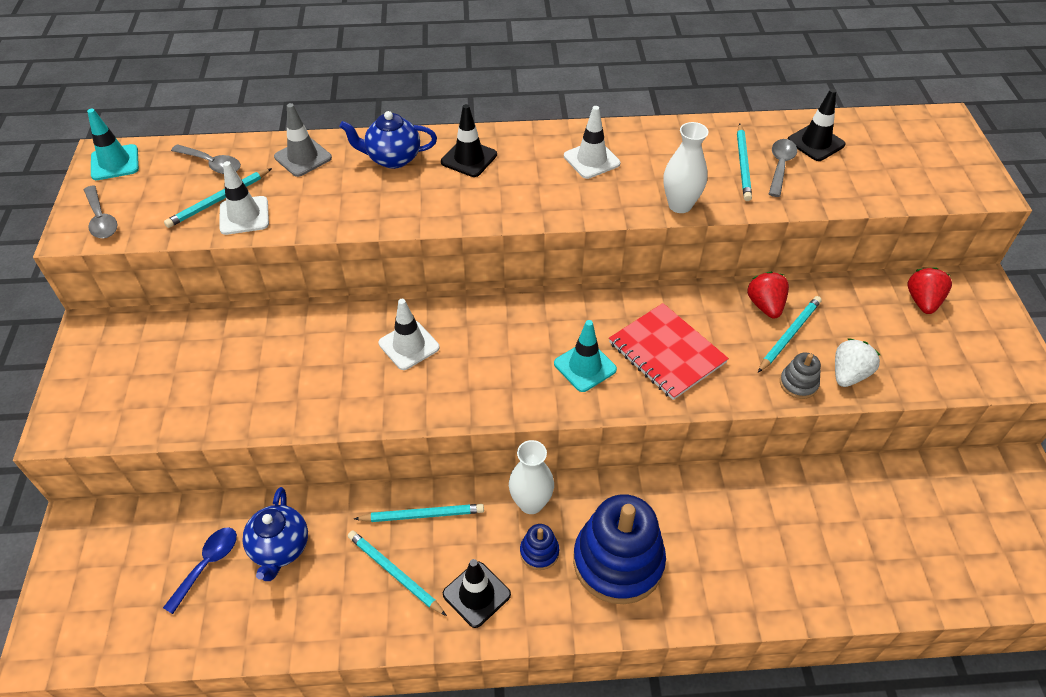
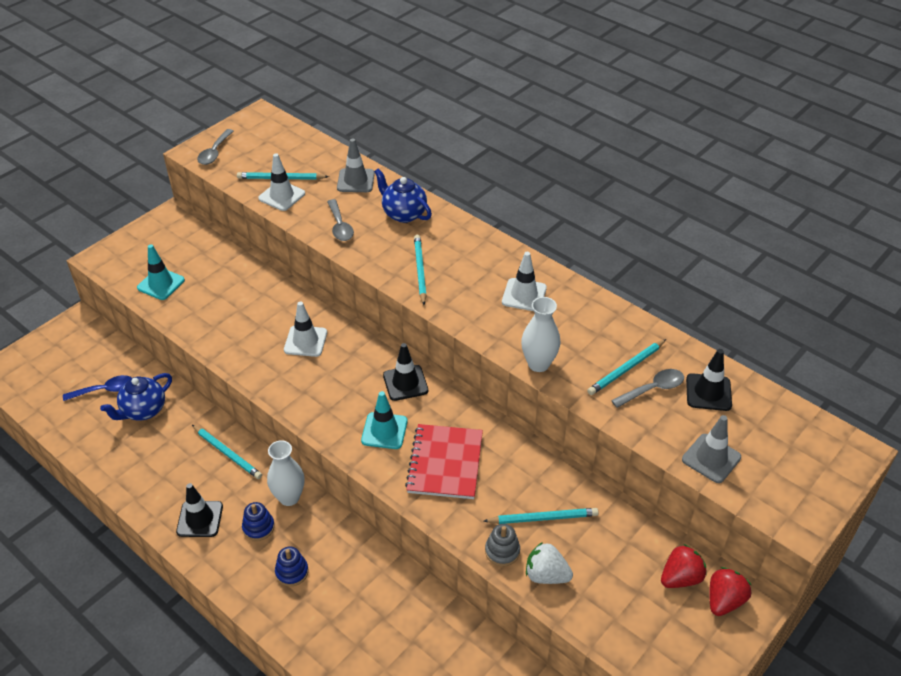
camera: 45 degrees right, 5 degrees down
(115, 163) = (259, 123): turquoise traffic cone -> turquoise traffic cone (161, 284)
(212, 164) = (304, 154): grey spoon -> grey spoon (340, 226)
(394, 573) = (176, 471): turquoise pencil -> turquoise pencil (420, 270)
(469, 158) = (448, 243): black traffic cone -> black traffic cone (405, 383)
(618, 561) = (292, 572): blue stacking toy -> blue stacking toy, size x0.44
(765, 305) = (555, 487): red strawberry -> red strawberry (724, 600)
(848, 374) = (546, 575): white strawberry -> white strawberry turned 150 degrees counterclockwise
(882, 187) = (711, 458): none -> grey traffic cone

